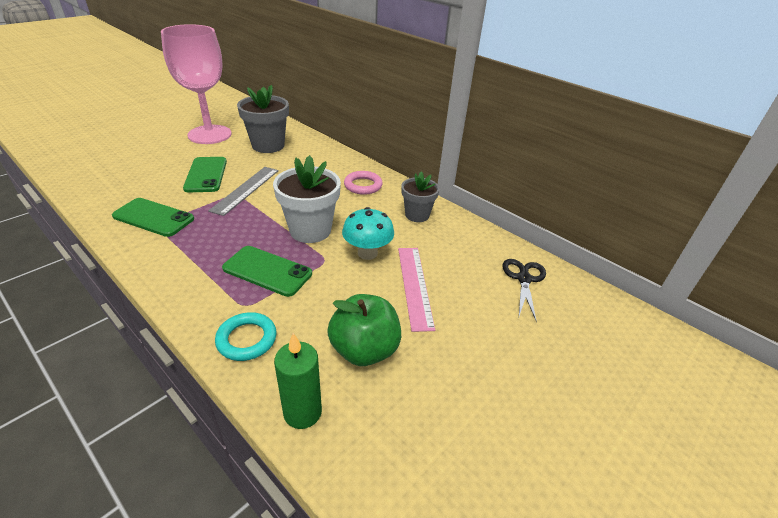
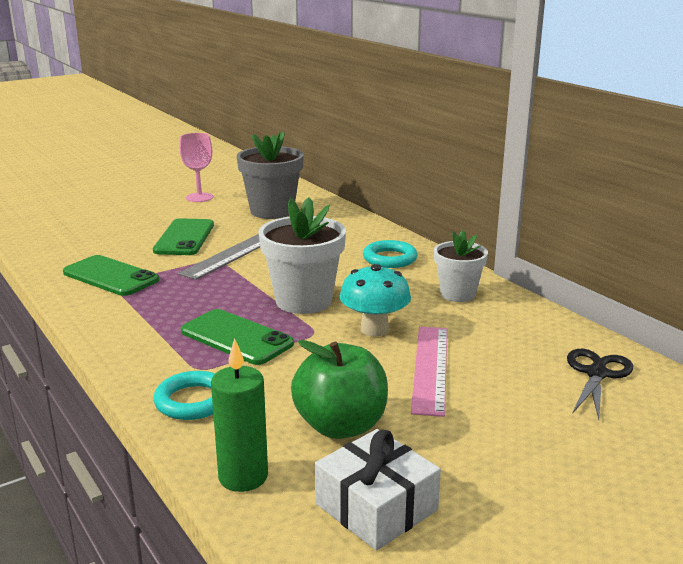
camera: 15 degrees right, 15 degrees down
(209, 134) = (199, 197): pink goblet -> pink goblet, size x0.49
(363, 185) = (389, 258): pink ring -> turquoise ring
(408, 426) = (376, 507): none -> white gift
(417, 215) = (457, 294): grey flower pot -> white flower pot

